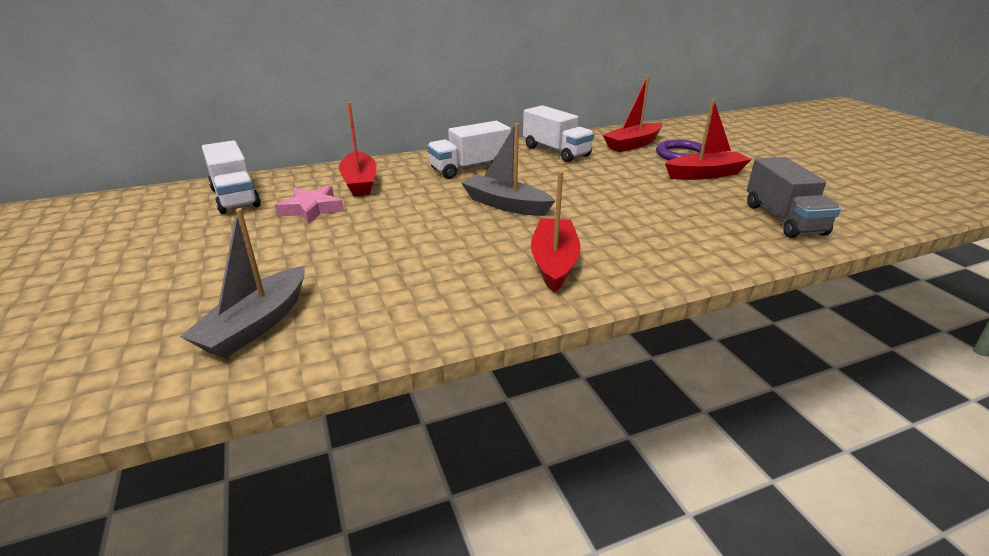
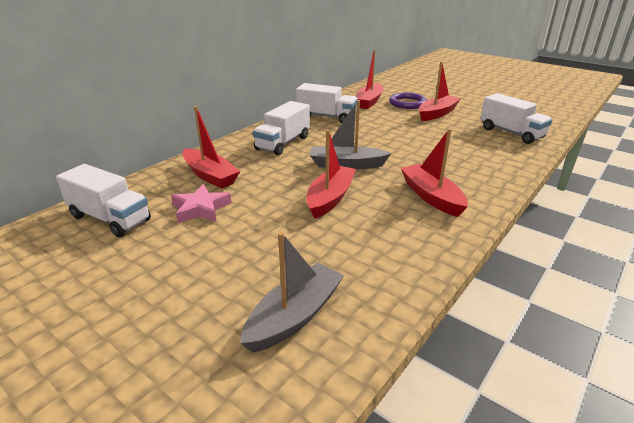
camera: 30 degrees left, 0 degrees up
(256, 325) = (295, 316): grey boat -> grey boat turned 135 degrees counterclockwise
(440, 233) = (330, 198): none -> red boat
(783, 219) = (511, 133): grey truck -> white truck

